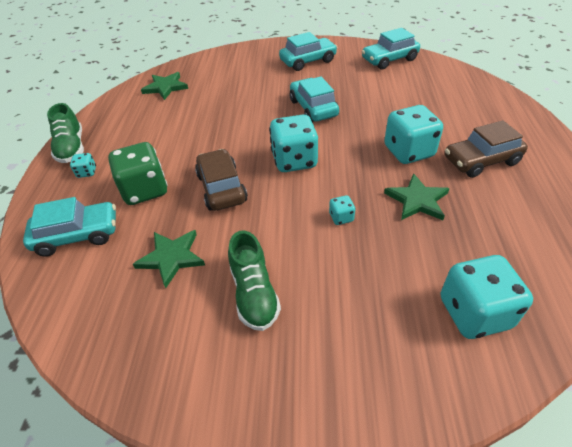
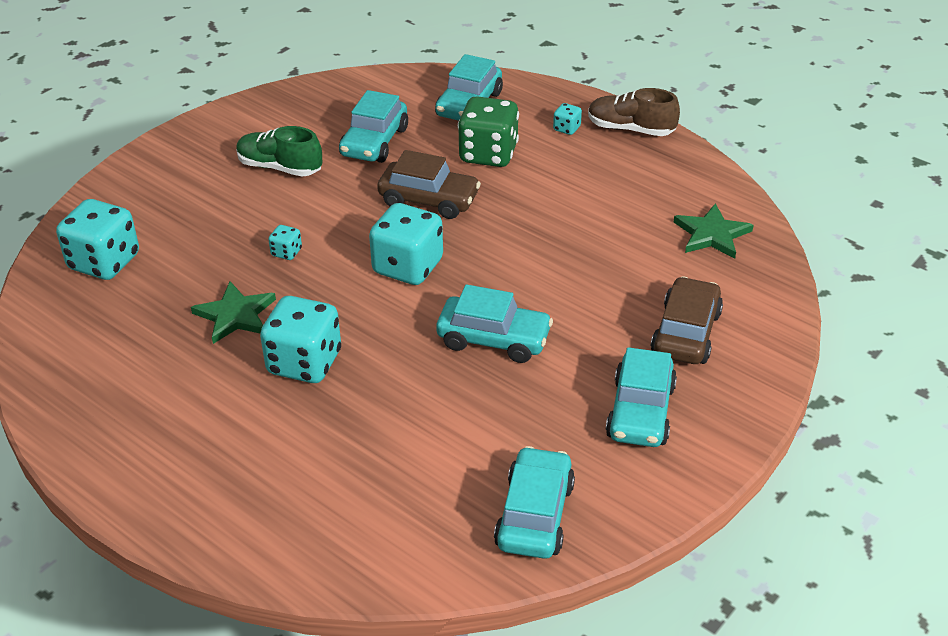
camera: 125 degrees right, 5 degrees down
(71, 148) = (630, 129): green shoe -> brown shoe
(171, 257) = (374, 142): green star -> turquoise car
(481, 161) = (211, 410): brown car -> brown car (685, 333)

